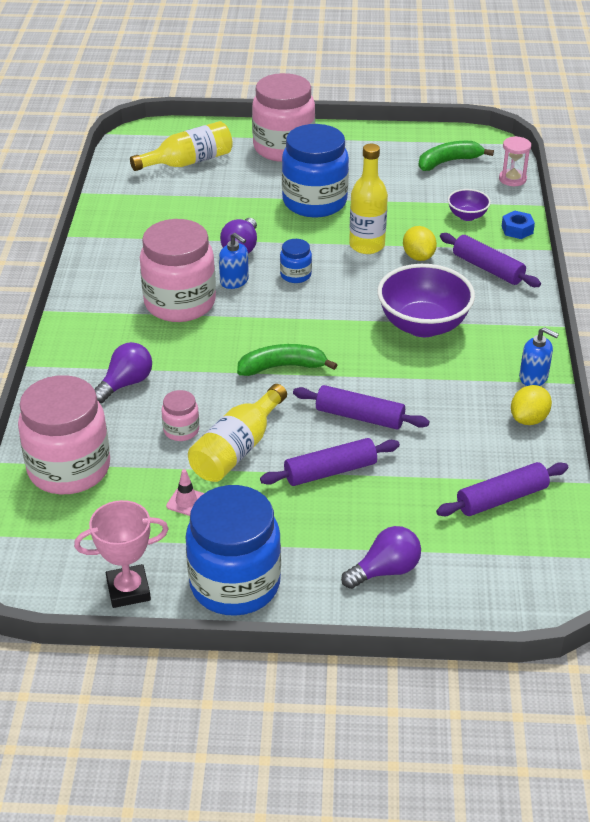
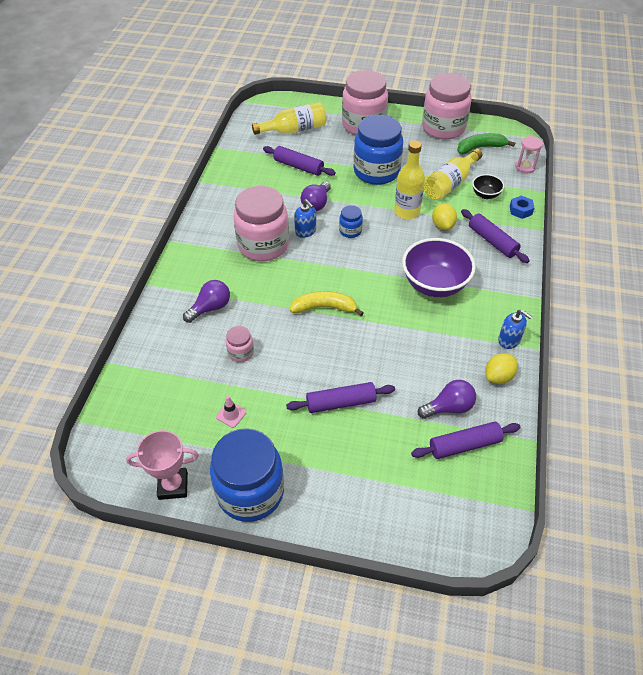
camera: 10 degrees right, 10 degrees up
(69, 469) = (155, 375): pink jar -> pink jar (443, 128)
(237, 449) = (277, 374): yellow bottle -> yellow bottle (450, 184)
(282, 367) = (324, 307): green banana -> yellow banana
(359, 417) = (372, 358): purple rolling pin -> purple rolling pin (298, 166)
(385, 570) = (364, 497): purple light bulb -> purple light bulb (449, 407)
(467, 216) = (485, 195): purple bowl -> black bowl

